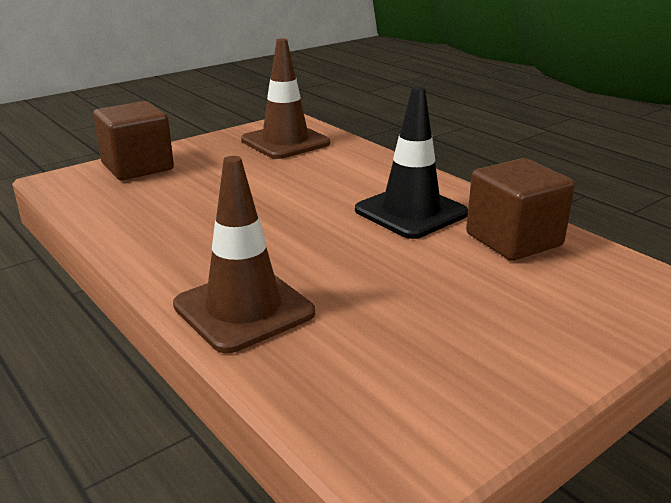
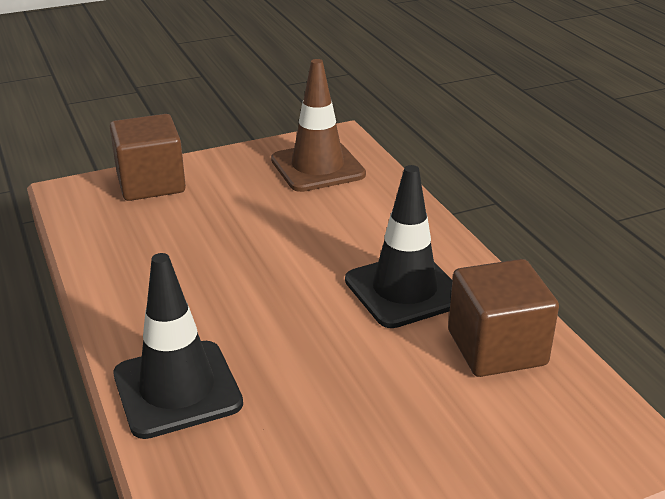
camera: 15 degrees right, 5 degrees up
(244, 309) = (177, 389): brown traffic cone -> black traffic cone

